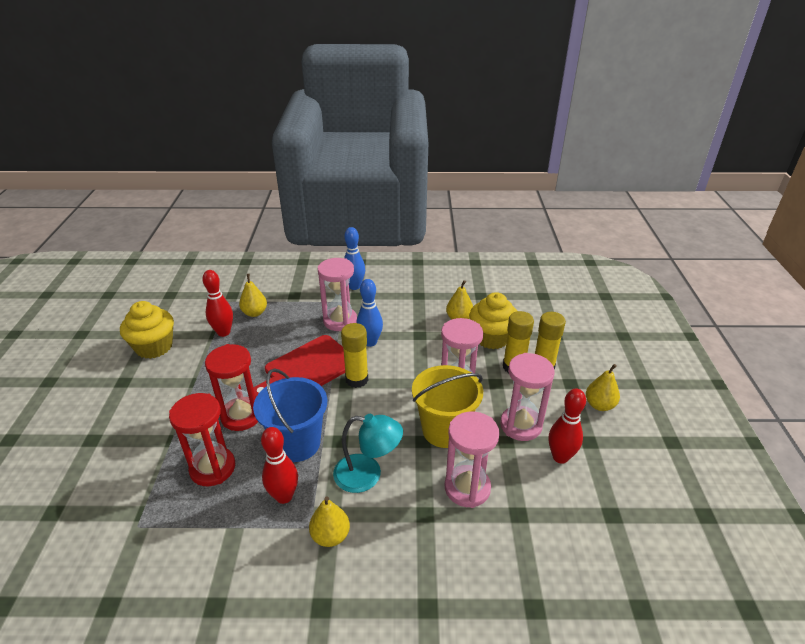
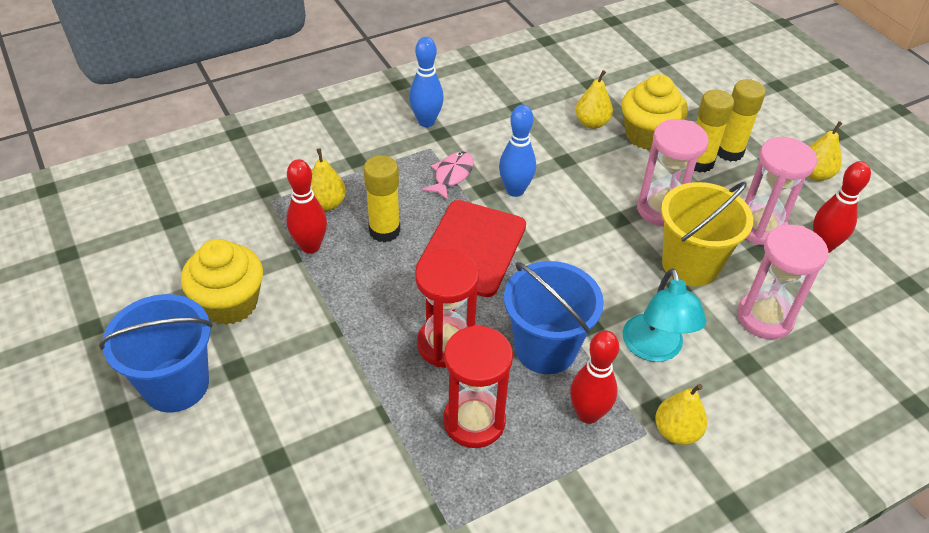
camera: 30 degrees left, 10 degrees up
(87, 378) = (176, 384): none -> blue bucket
(340, 321) = (452, 175): pink hourglass -> pink fish
(357, 380) = (542, 244): yellow glue stick -> yellow glue stick (384, 231)
(367, 475) = (655, 349): turquoise lamp -> turquoise lamp turned 105 degrees clockwise

